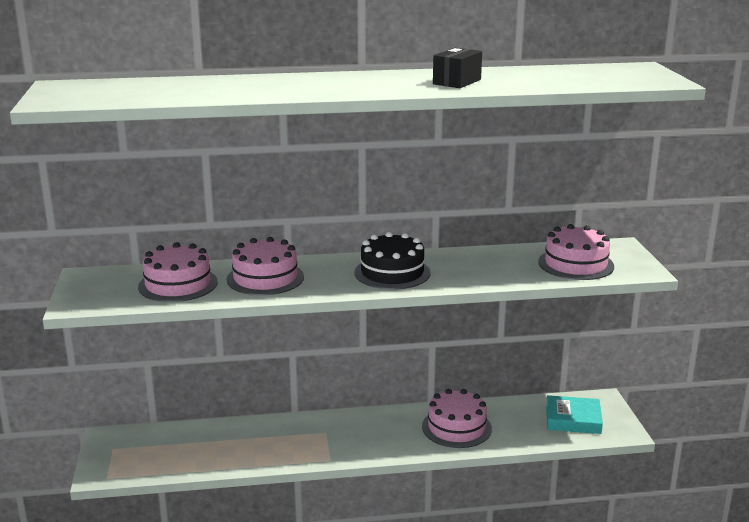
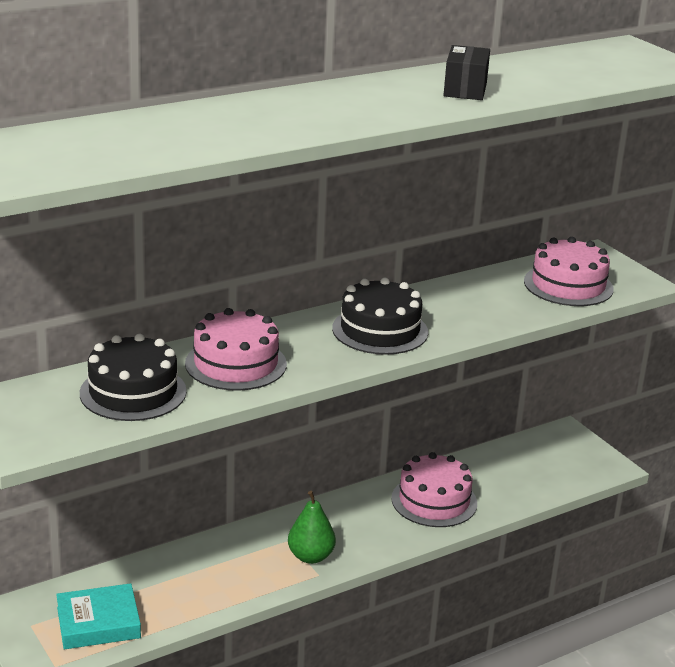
camera: 25 degrees left, 5 degrees up
(178, 284) = (133, 392): pink cake -> black cake
(334, 446) = (310, 556): none -> green pear
(573, 419) = (551, 463): turquoise book -> turquoise book (98, 623)

